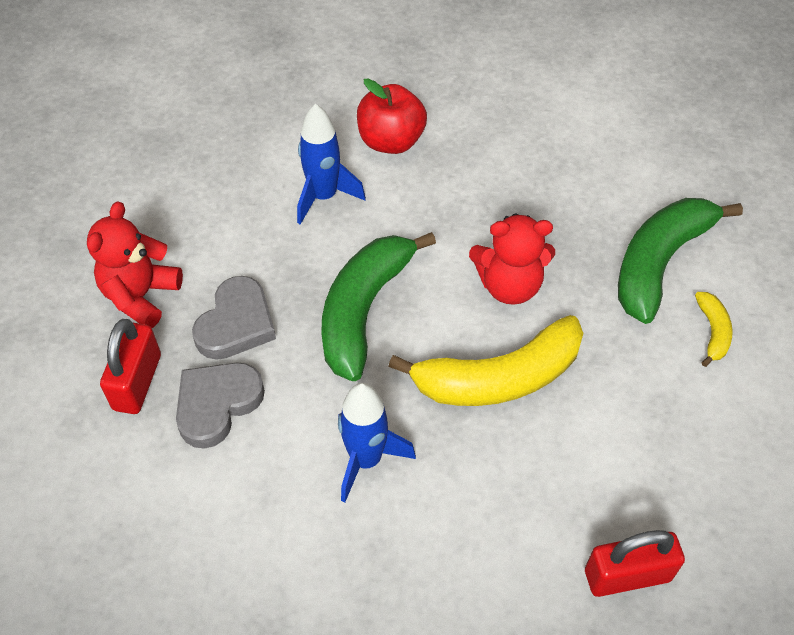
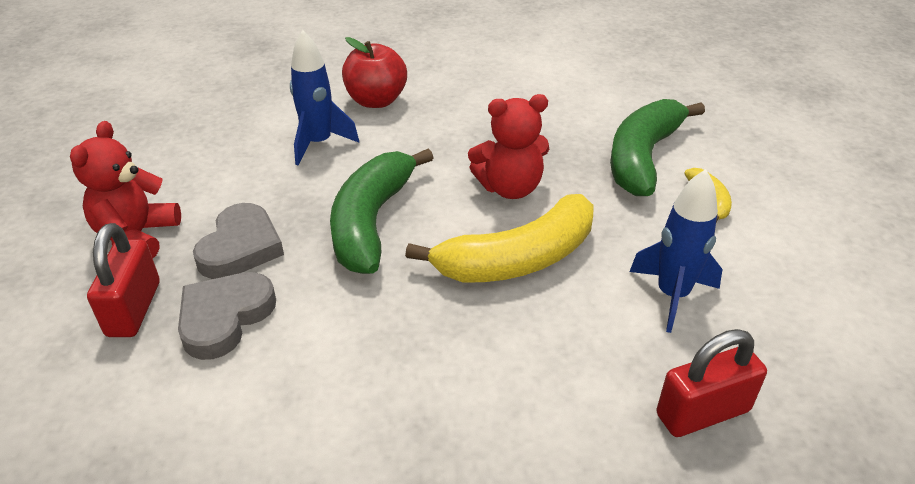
camera: 10 degrees left, 15 degrees down
(366, 460) = (395, 346): blue rocket -> blue rocket (672, 295)

